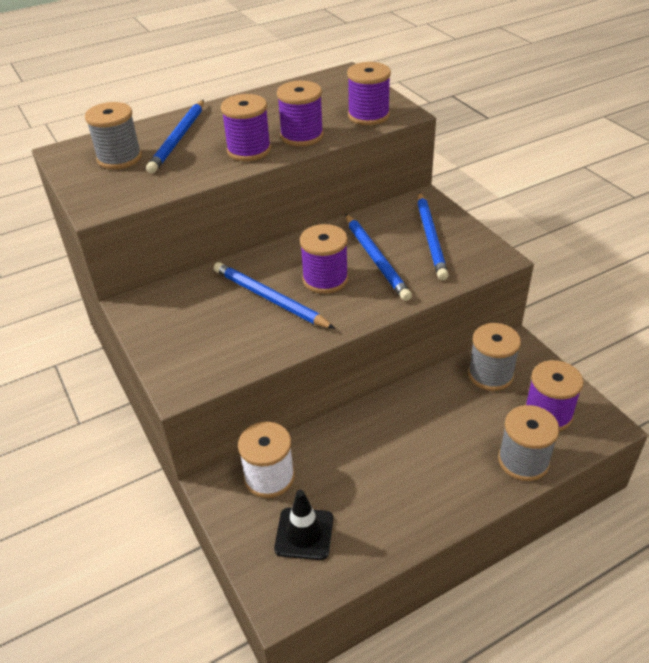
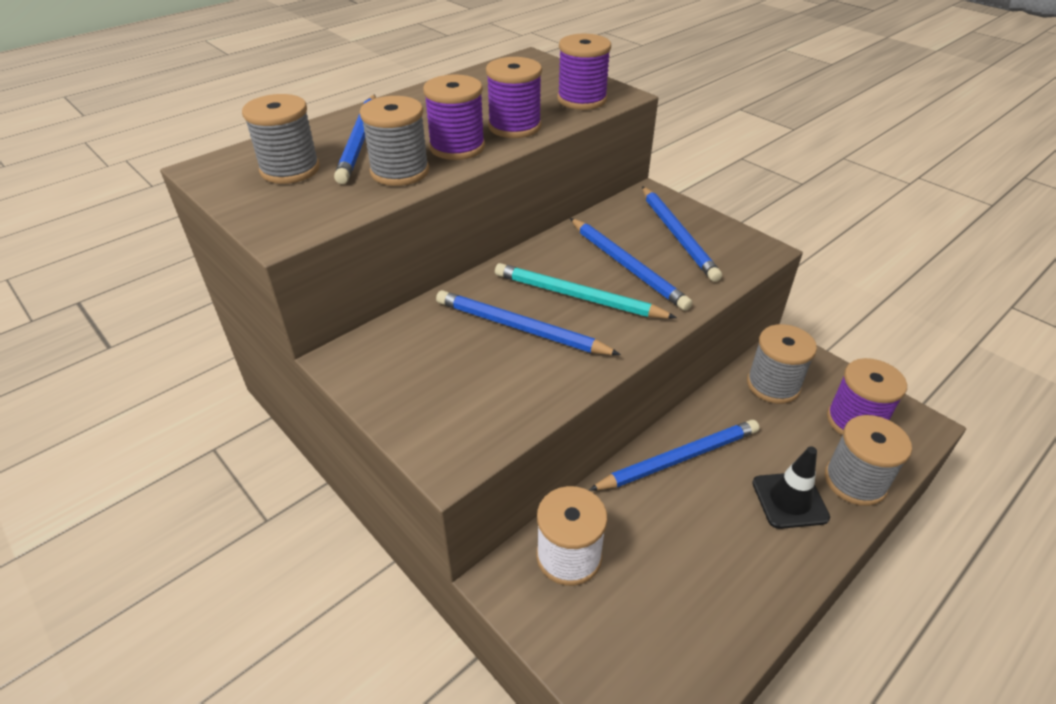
camera: 15 degrees left, 0 degrees up
(197, 167) = (400, 171): none -> grey spool
(304, 533) = (642, 625): black traffic cone -> black traffic cone (789, 500)
(325, 279) = (578, 296): purple spool -> turquoise pencil
(384, 421) = (678, 459): none -> blue pencil

